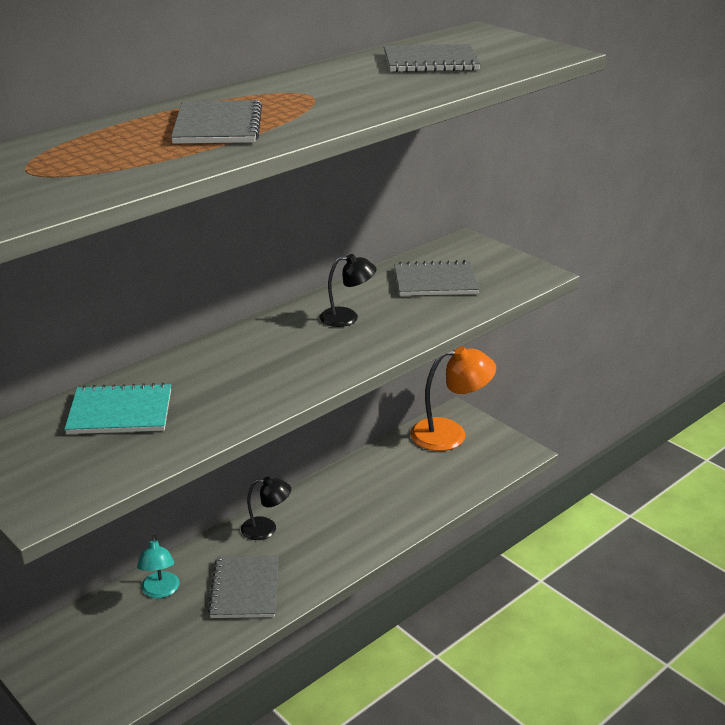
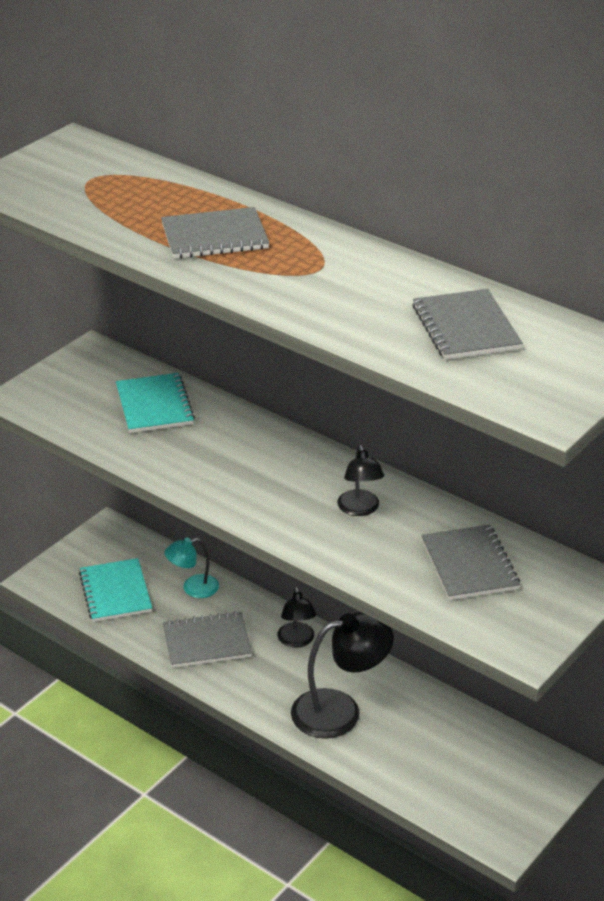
camera: 80 degrees right, 5 degrees up
(138, 653) = (116, 592): none -> turquoise notebook
(364, 514) = (340, 711): none -> black lamp
(450, 434) = (519, 770): orange lamp -> none

